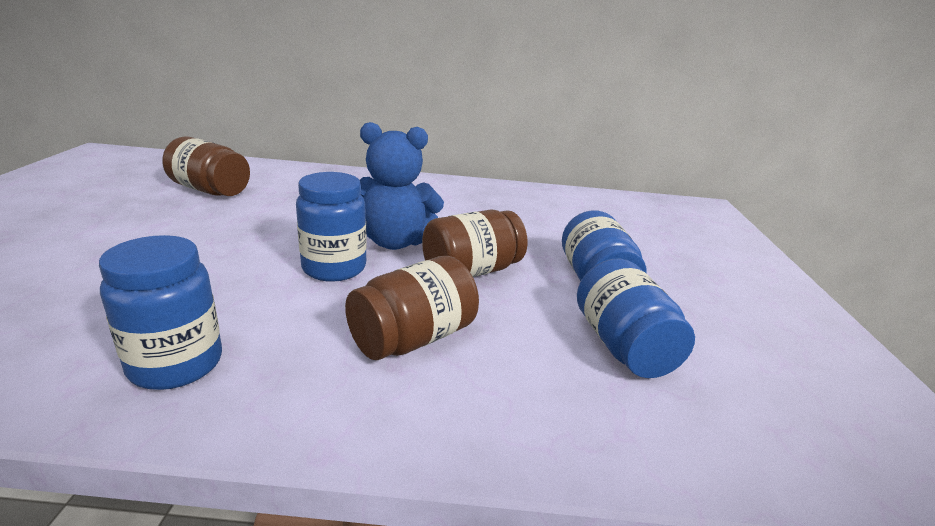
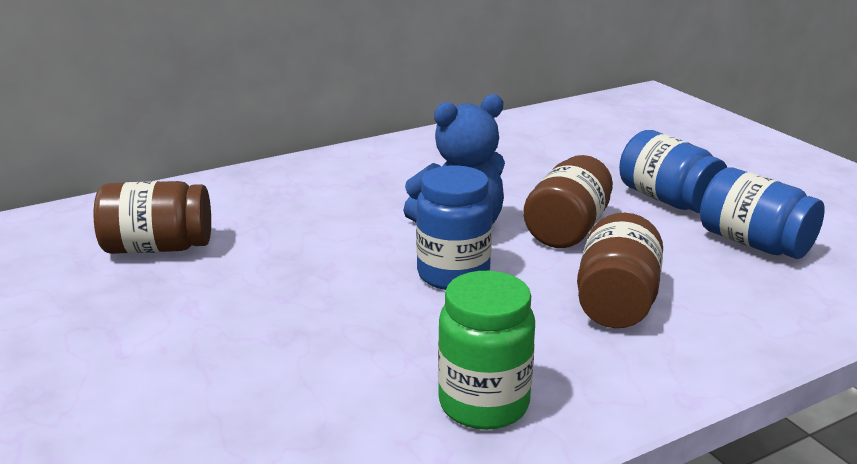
camera: 30 degrees left, 0 degrees up
(176, 364) = (483, 404): blue jar -> green jar

